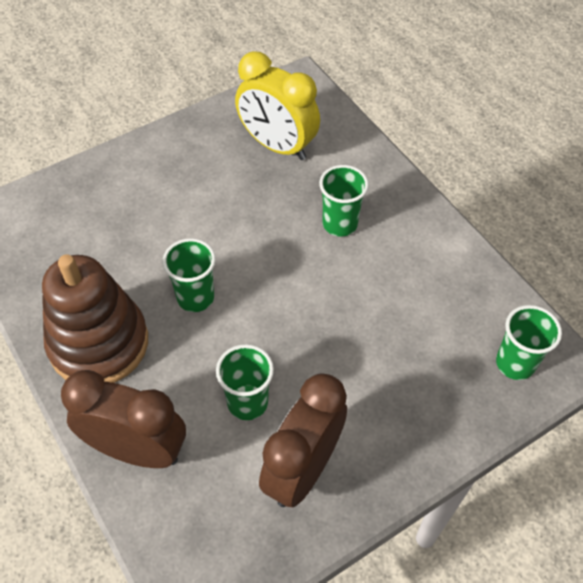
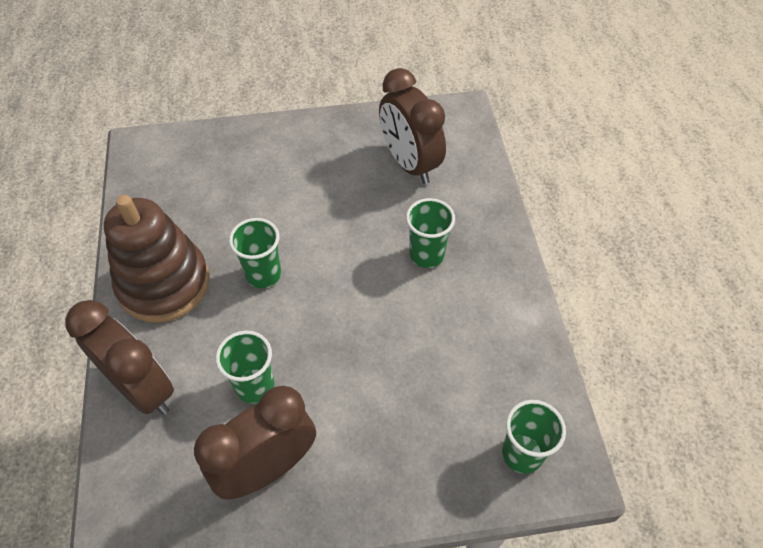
camera: 25 degrees right, 0 degrees up
(277, 146) = (409, 164): yellow clock -> brown clock

